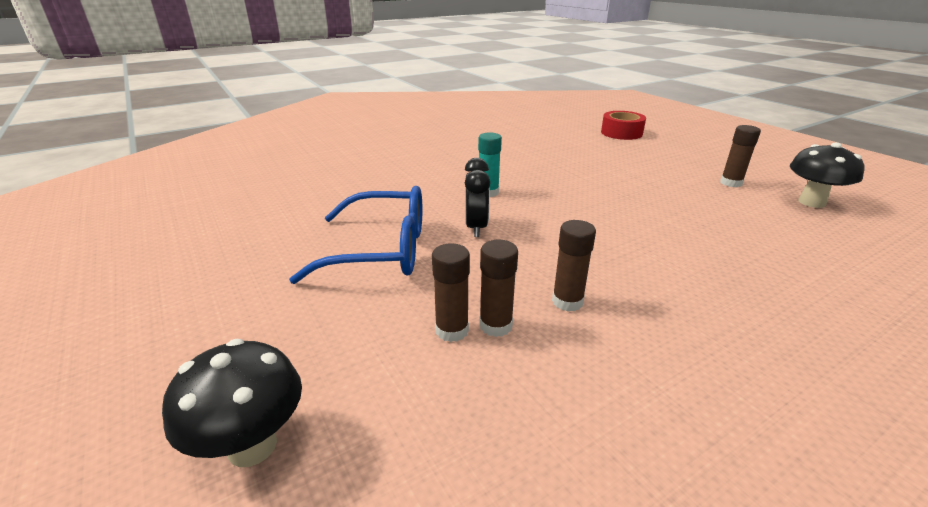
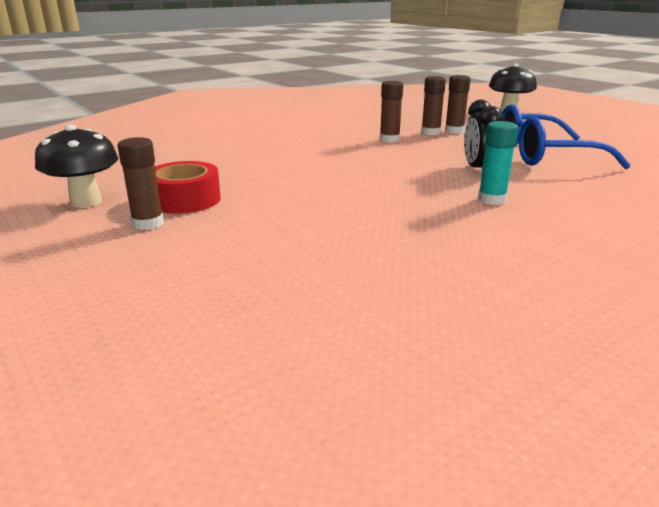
camera: 175 degrees right, 5 degrees down
(621, 133) = (227, 372): red tape -> red tape (185, 200)

